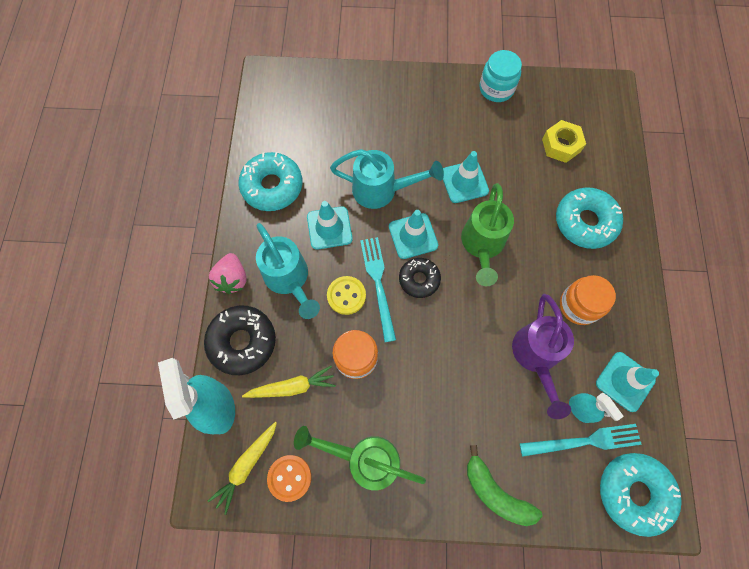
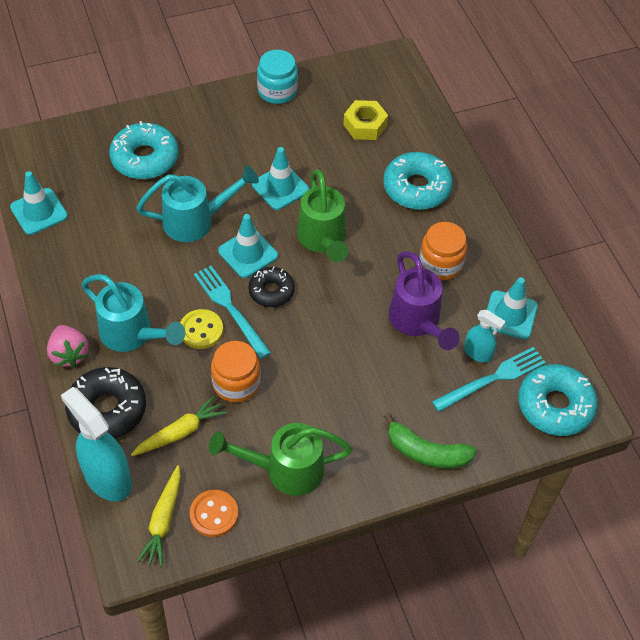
camera: 25 degrees left, 15 degrees down
(272, 186) = (74, 253): turquoise donut -> turquoise donut (145, 158)
(329, 228) = (155, 273): turquoise traffic cone -> turquoise traffic cone (39, 212)

